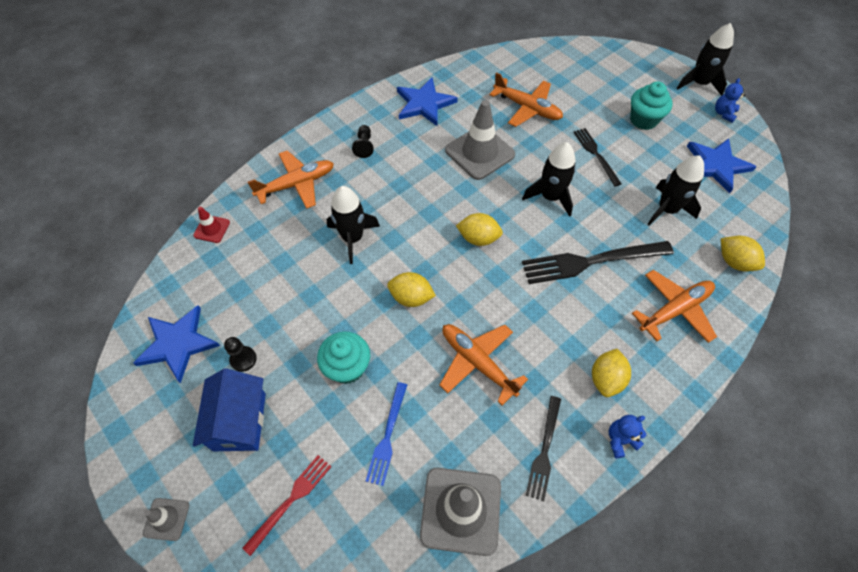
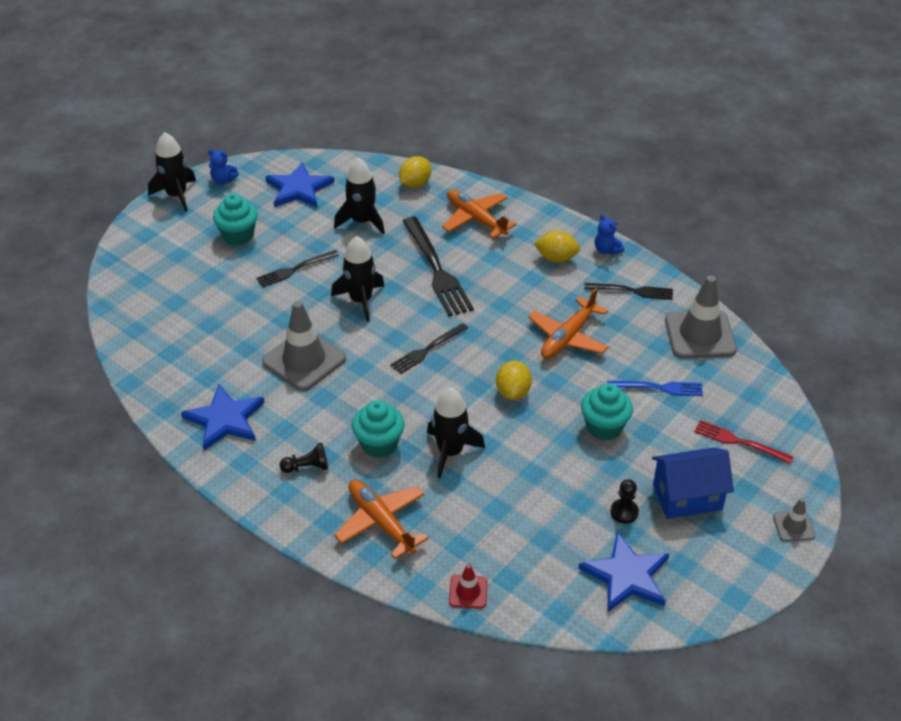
camera: 100 degrees left, 15 degrees down
(374, 191) = (379, 444): none -> turquoise cupcake
(478, 238) = (427, 350): yellow lemon -> black fork
(527, 108) = (226, 326): orange plane -> none

